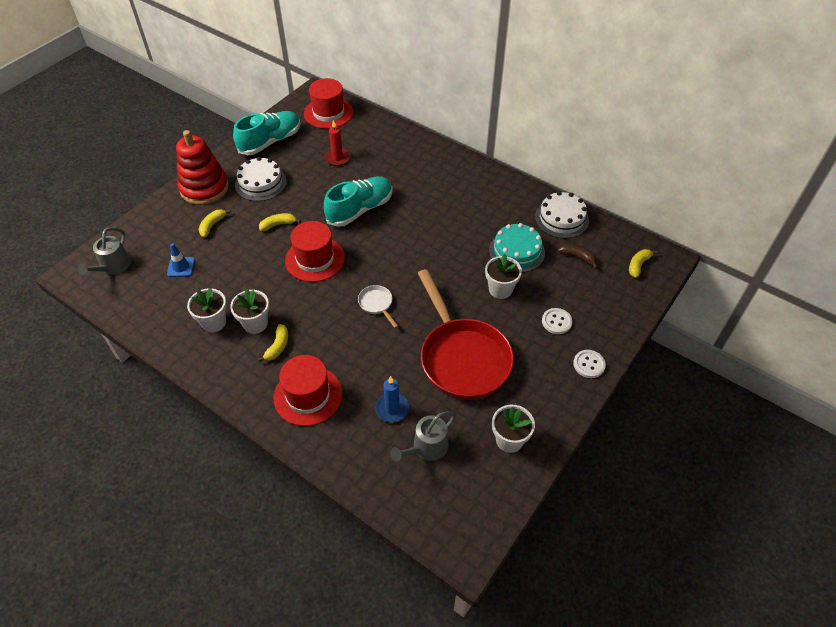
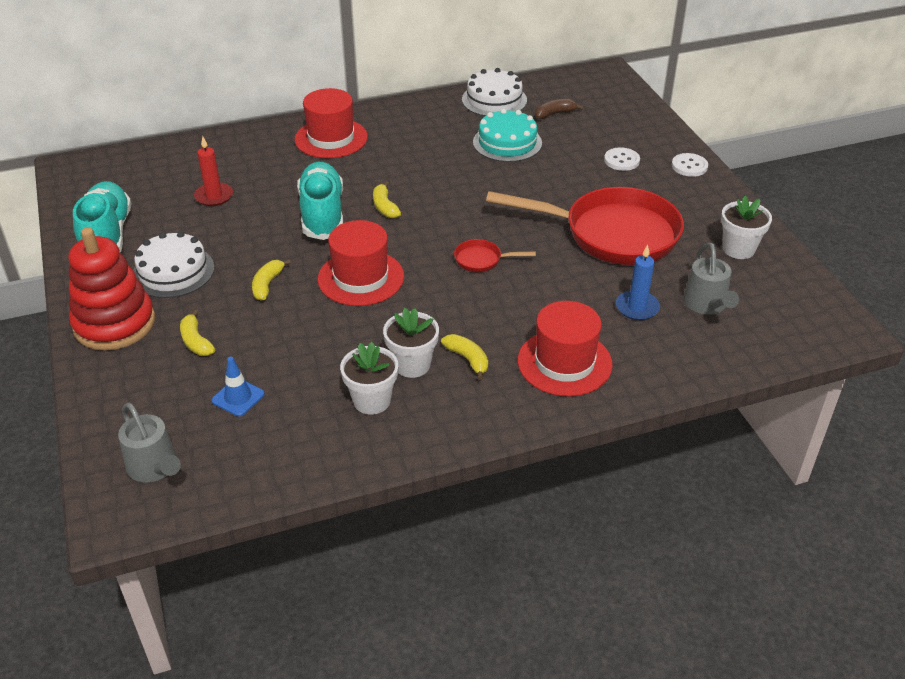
camera: 55 degrees left, 10 degrees down
(328, 113) = (123, 172): red hat -> red hat (331, 138)
(377, 304) = (482, 260): white pan -> red pan
(500, 289) = (547, 174): white flower pot -> none
(638, 265) = (599, 89): yellow banana -> yellow banana (384, 207)

